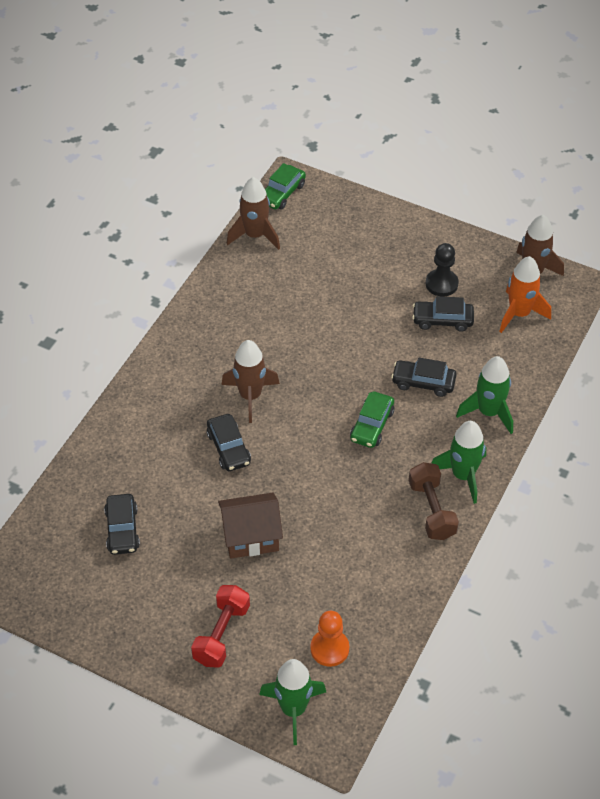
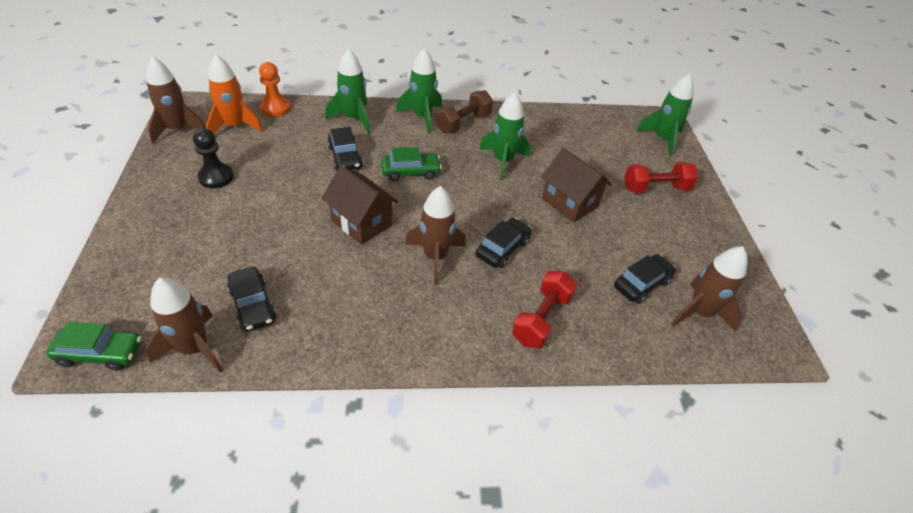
camera: 125 degrees left, 5 degrees down
(66, 551) = (699, 313): none -> brown rocket
(142, 435) = (541, 319): none -> red dumbbell
(323, 363) = (361, 222): none -> brown house
(329, 649) = (608, 137): orange pawn -> orange pawn (275, 108)
(345, 513) = (503, 161): none -> green rocket
(442, 320) = (264, 165): black car -> black car (253, 305)

